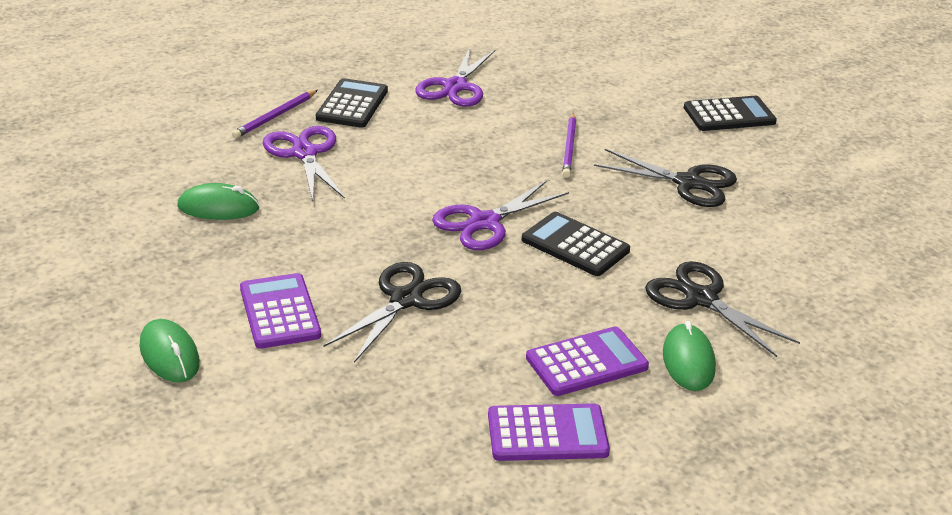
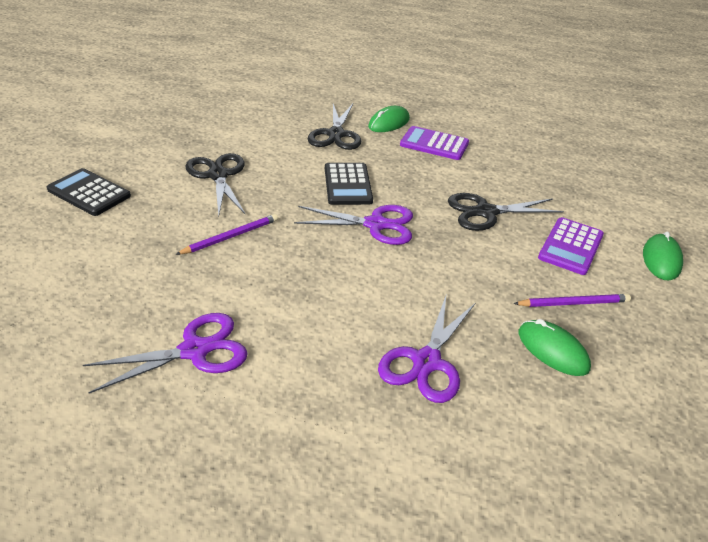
camera: 135 degrees left, 5 degrees up
(275, 116) = (403, 432): purple pencil -> purple pencil (573, 303)
(352, 104) = (312, 395): black calculator -> none
(547, 434) = (491, 135): purple calculator -> none

